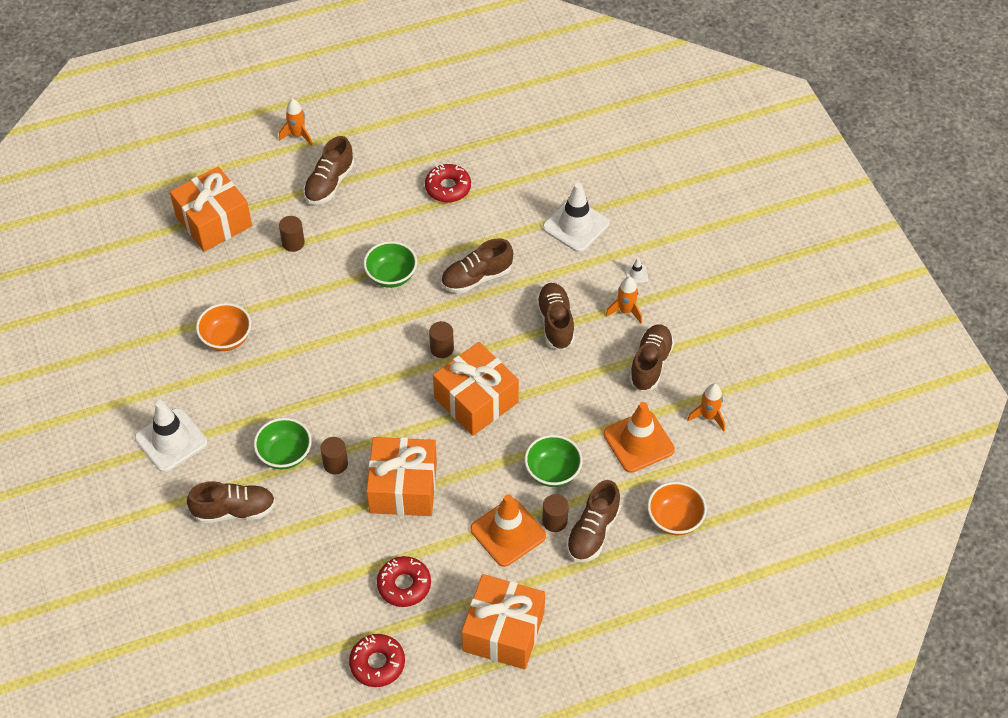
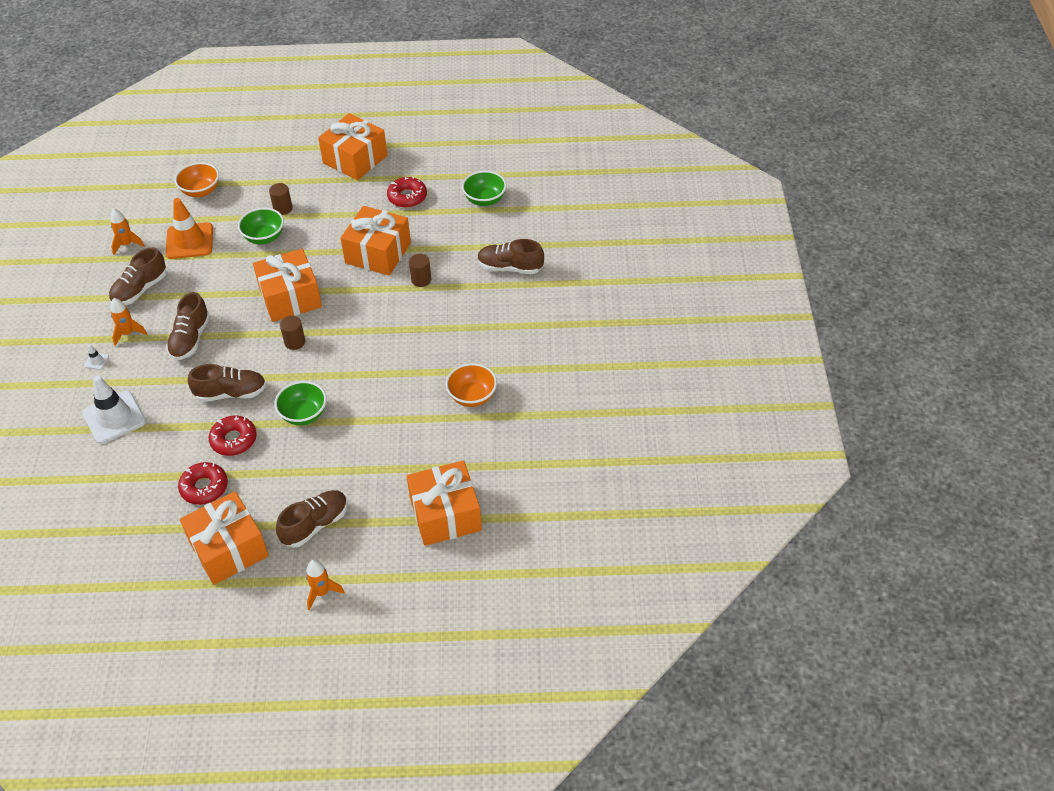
camera: 160 degrees left, 5 degrees down
(171, 440) = (544, 327): white traffic cone -> none
(285, 454) = (457, 295): green bowl -> green bowl (485, 200)
(293, 243) = (378, 470): brown cylinder -> none
(377, 663) = (445, 161): red donut -> red donut (234, 440)
(396, 146) = (229, 549): none -> orange gift
(508, 532) = (319, 209): orange traffic cone -> none
(593, 532) = (261, 197): brown shoe -> none

